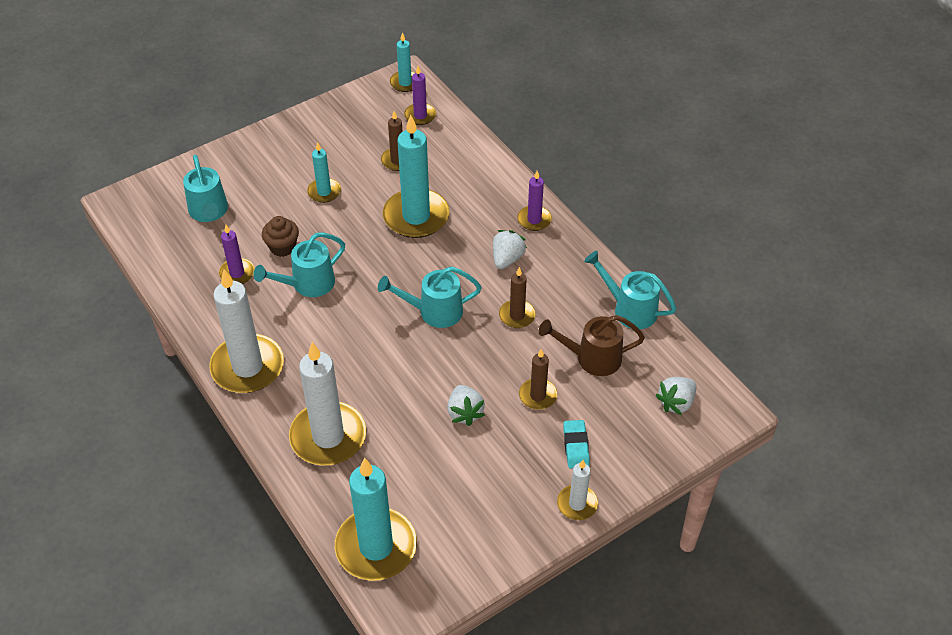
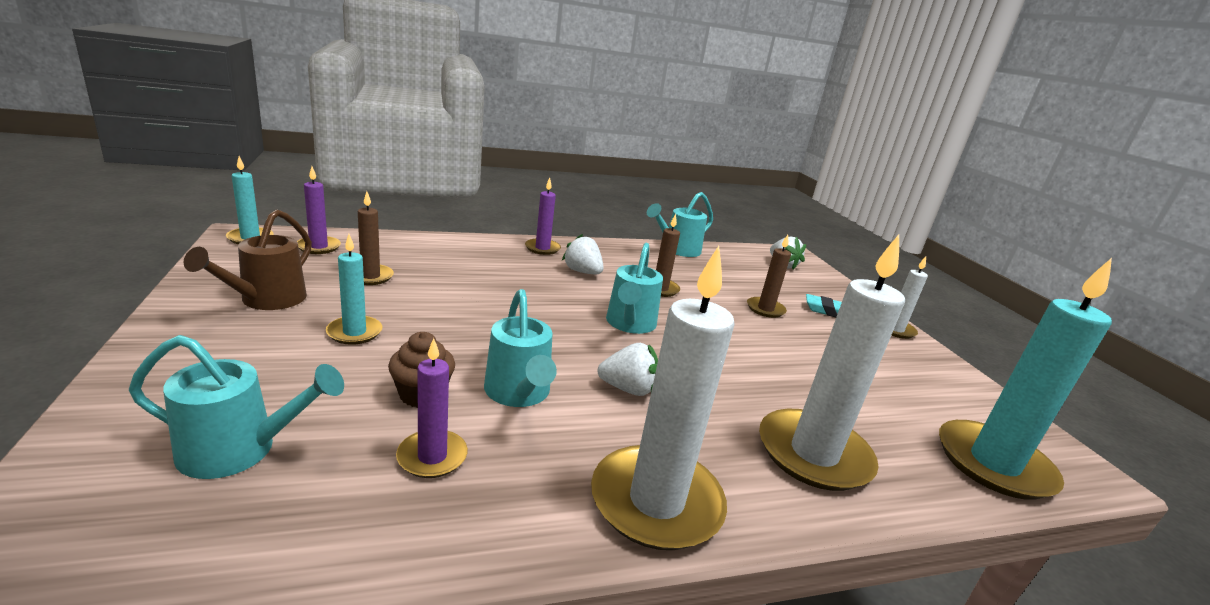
camera: 75 degrees left, 25 degrees down
(416, 216) = (475, 293): turquoise candle -> none
(465, 412) = (782, 349): white strawberry -> white strawberry (628, 389)
(591, 358) = (726, 277): brown watering can -> brown watering can (266, 300)

